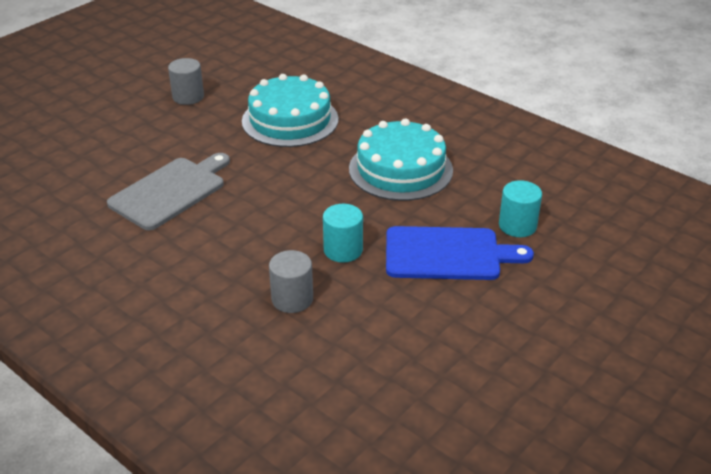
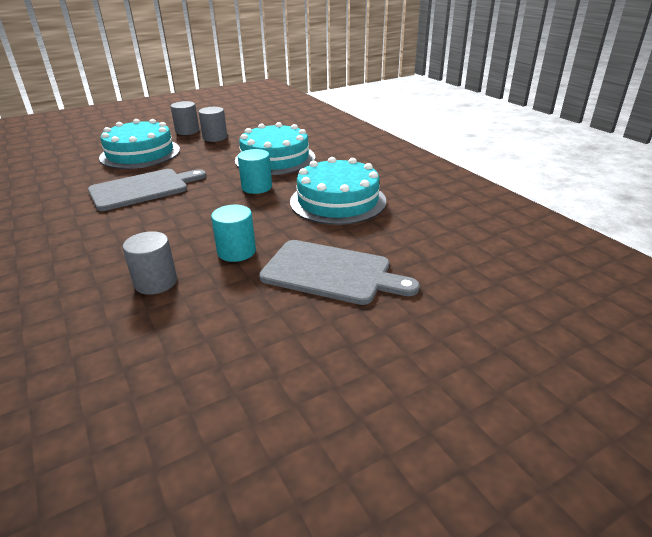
camera: 20 degrees right, 5 degrees down
(114, 138) = (140, 153): none -> turquoise cake
(141, 91) = (187, 131): none -> grey cylinder
(447, 254) = (331, 273): blue cutting board -> grey cutting board
(517, 226) = (418, 261): turquoise cylinder -> turquoise cylinder (256, 187)

